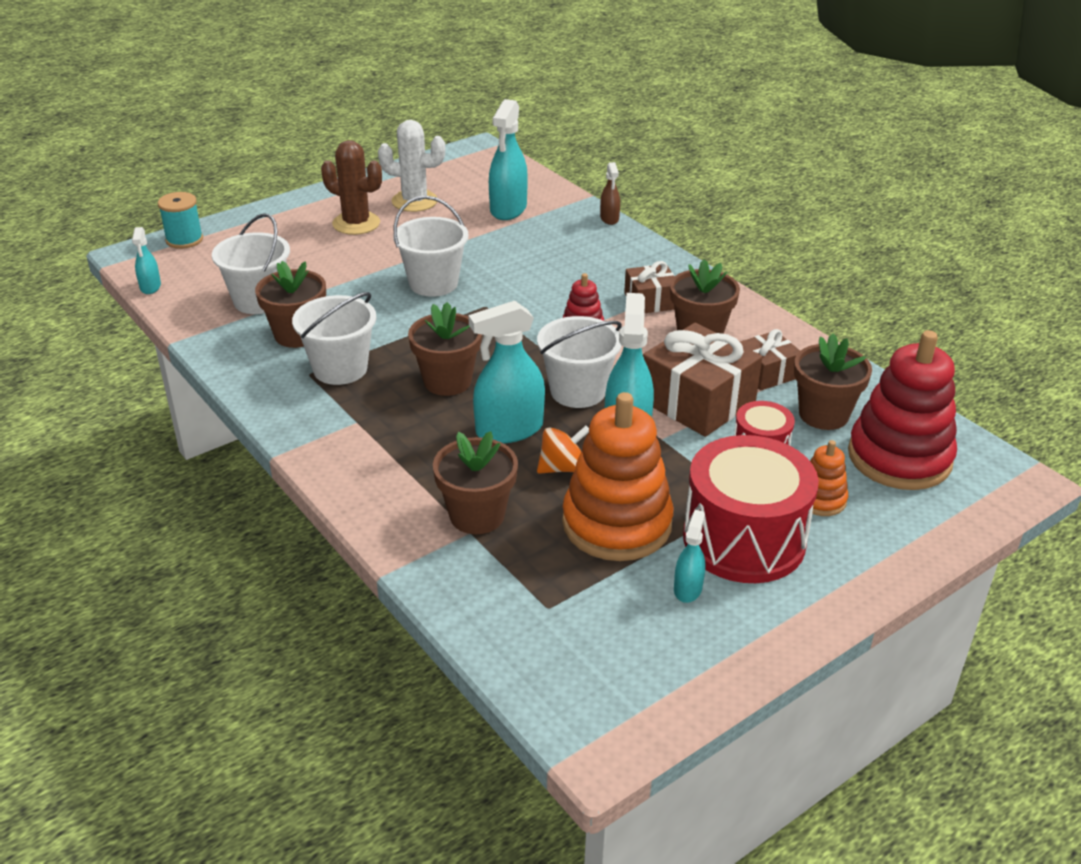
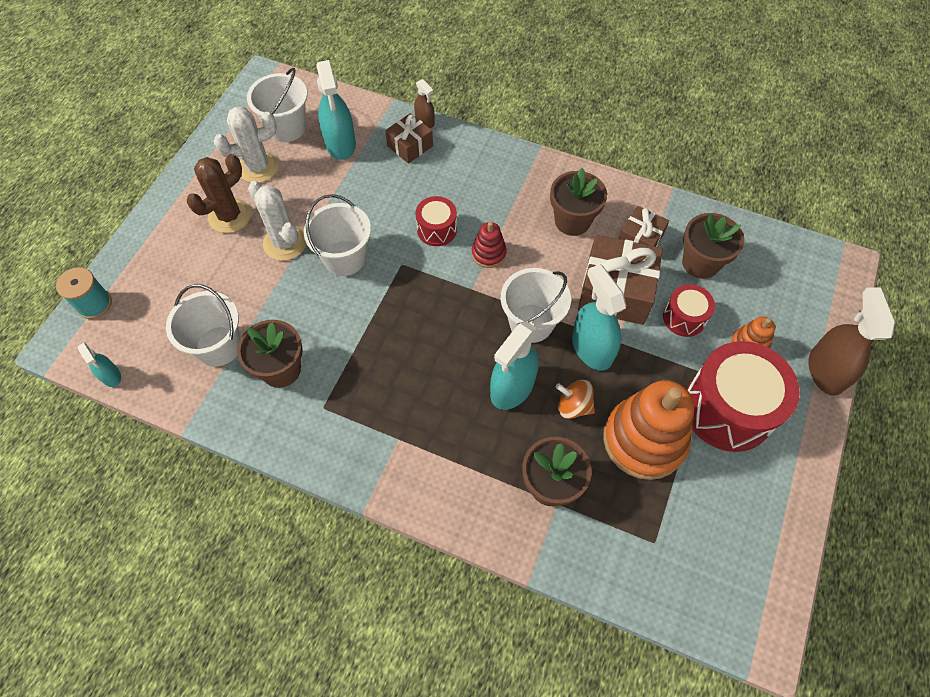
camera: 30 degrees left, 25 degrees up
(340, 369) = (343, 389): white bucket -> white bucket (287, 127)
(356, 223) = (230, 216): brown cactus -> brown cactus turned 45 degrees counterclockwise
(388, 256) = (285, 243): none -> white cactus
(447, 381) = (433, 361): brown flower pot -> none
(545, 294) = (437, 229): none -> red drum
(562, 468) = (573, 406): orange spinning top -> orange spinning top turned 105 degrees counterclockwise
(650, 301) = (516, 201): brown gift -> brown gift (410, 146)
(687, 589) = (724, 474): turquoise spray bottle -> none
(899, 457) = (768, 280): red stacking toy -> none
(905, 557) = (825, 371): none -> brown spray bottle

